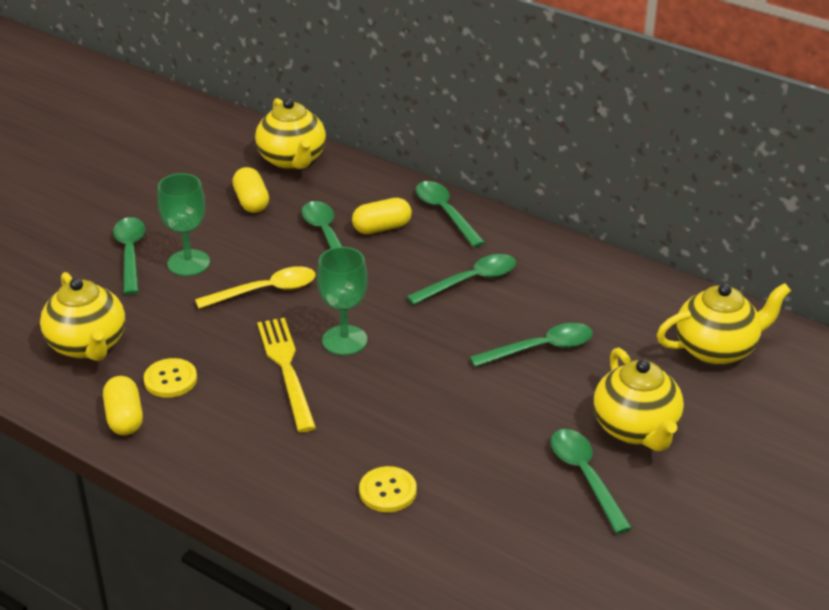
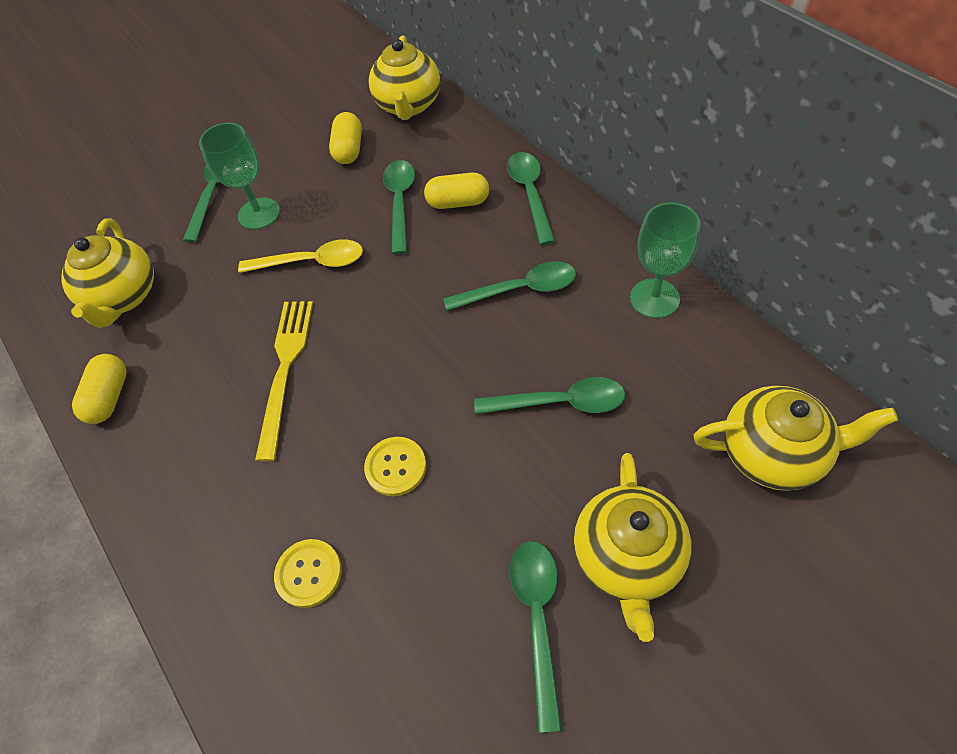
camera: 25 degrees right, 20 degrees up
(170, 379) = (173, 357): yellow button -> yellow button (396, 467)
(344, 340) = (358, 343): green goblet -> green goblet (654, 298)

